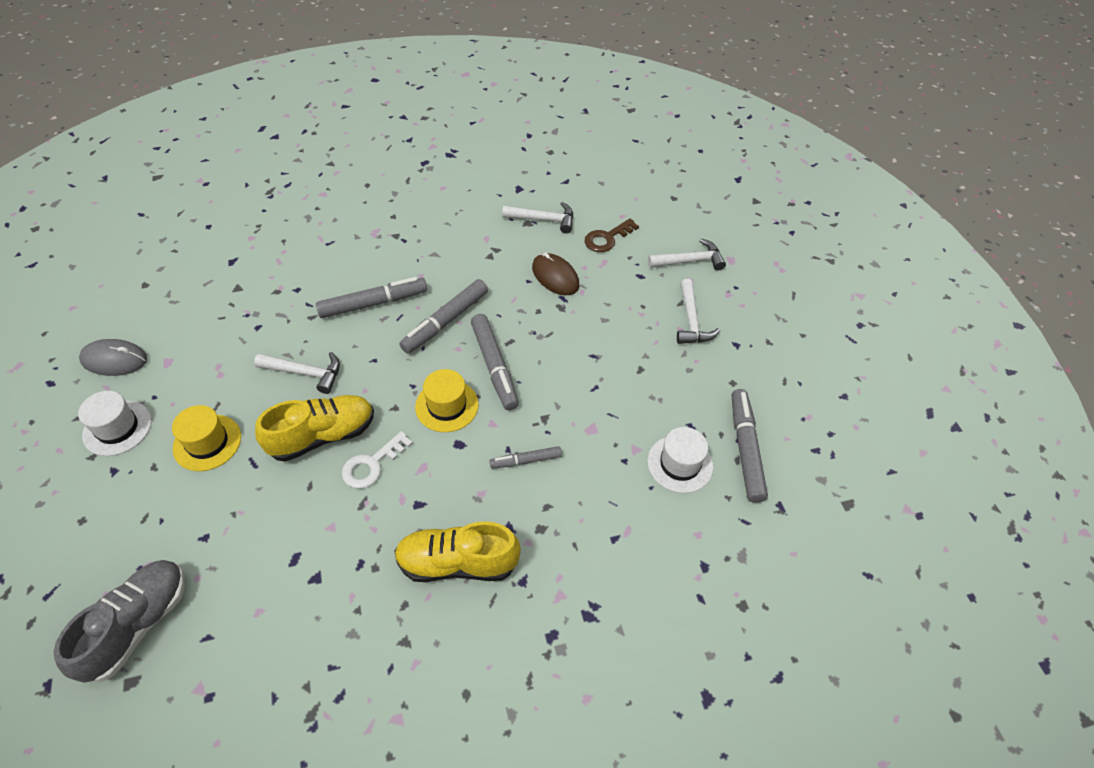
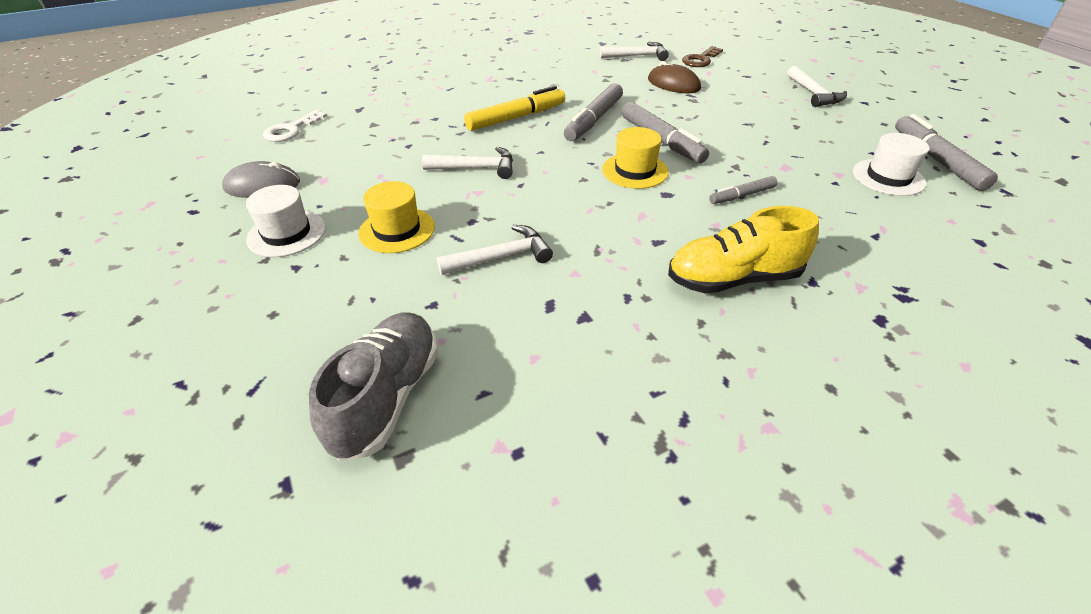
camera: 10 degrees left, 10 degrees down
(323, 436) = (522, 208): yellow shoe -> none
(372, 464) = (588, 220): white key -> white key (291, 130)
(373, 303) = (516, 117): grey marker -> yellow marker
(690, 261) = (781, 63): white hammer -> white hammer (501, 257)

